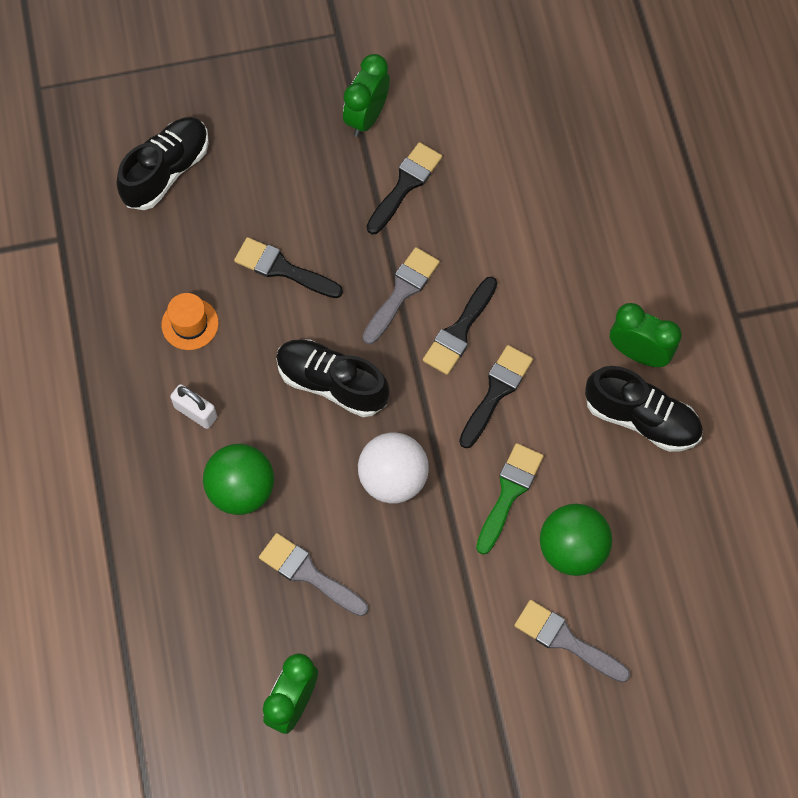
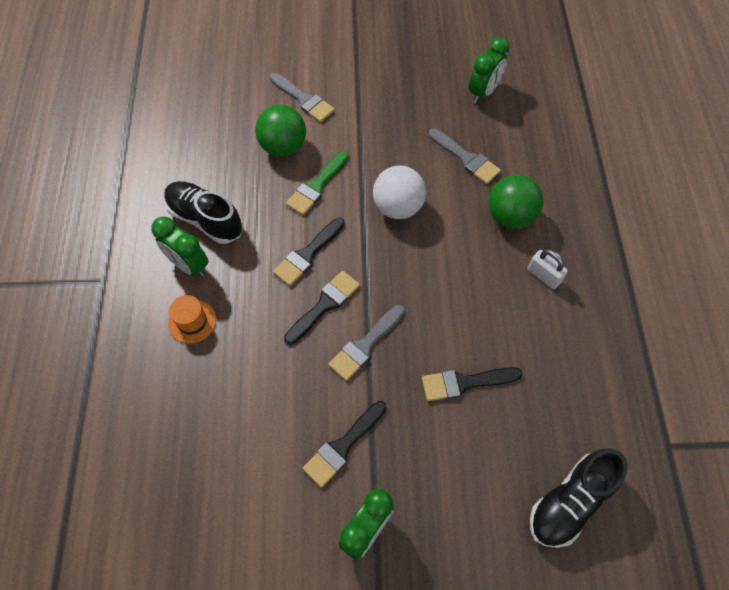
camera: 170 degrees left, 5 degrees down
(190, 324) = (548, 347): orange hat -> orange hat (192, 321)
(283, 269) = (465, 382): black brush -> black brush turned 135 degrees clockwise
(332, 383) = (434, 280): black shoe -> none

